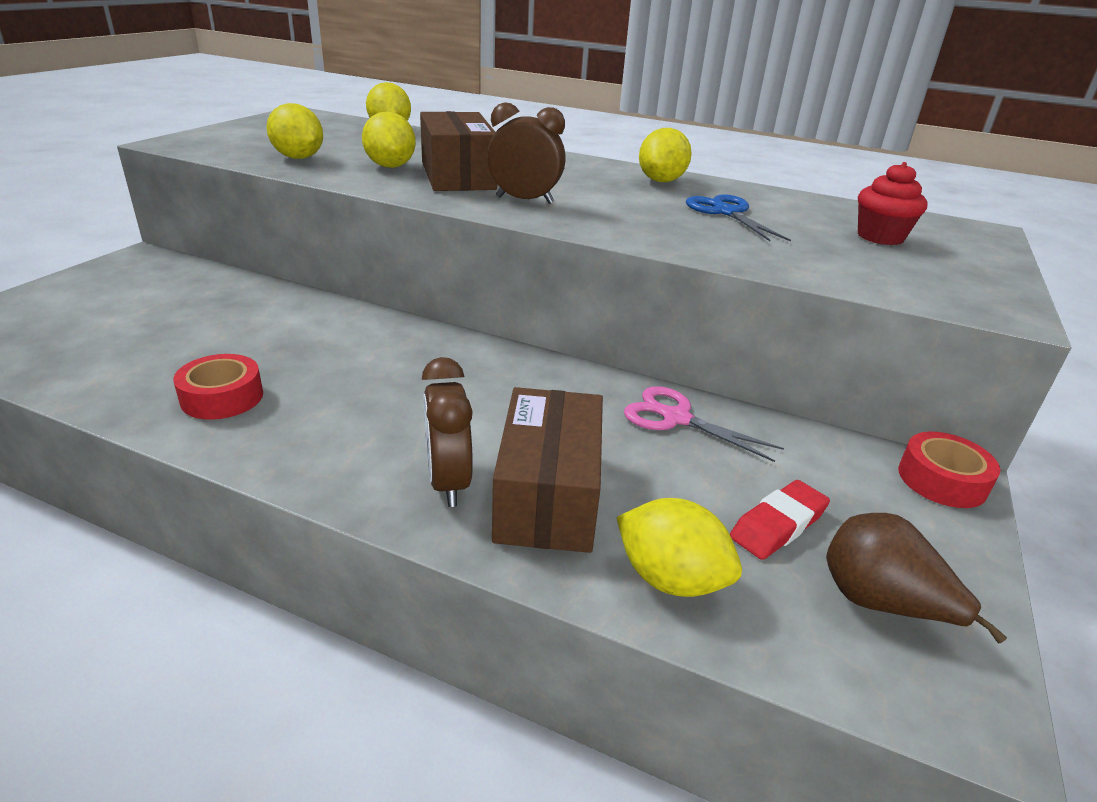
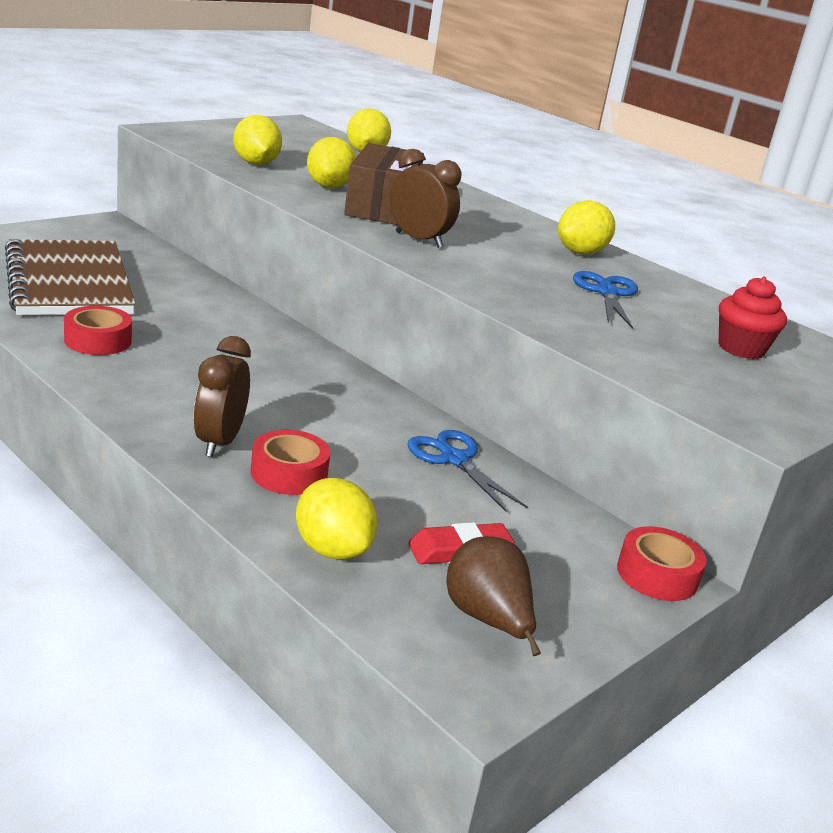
camera: 20 degrees right, 5 degrees down
(141, 335) = (69, 282): none -> brown notebook
(548, 495) = (289, 473): brown box -> red tape
(676, 418) = (454, 459): pink scissors -> blue scissors

